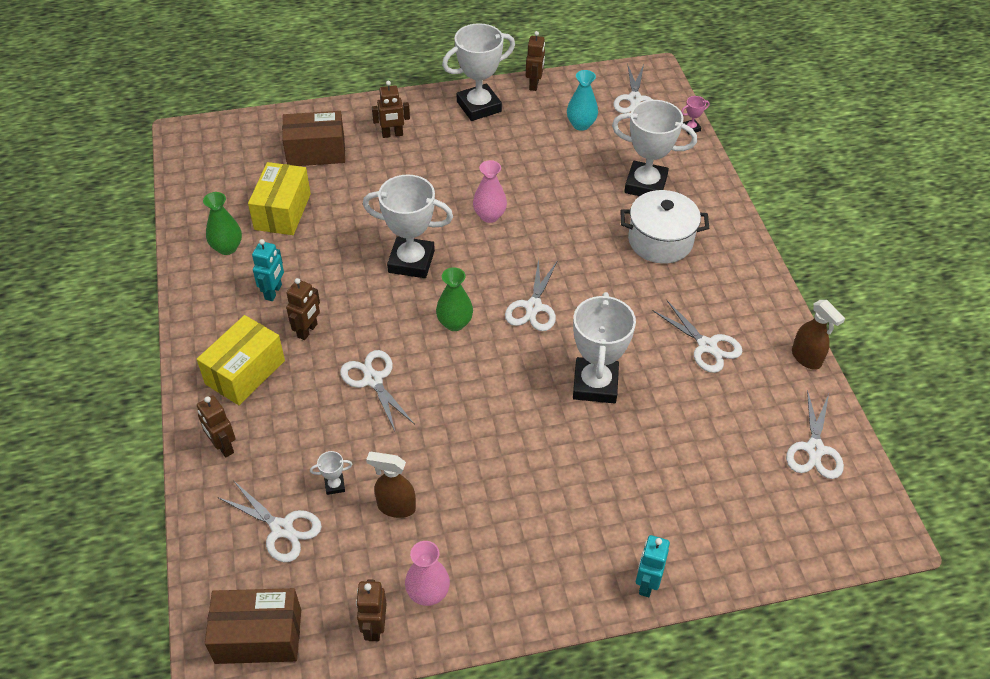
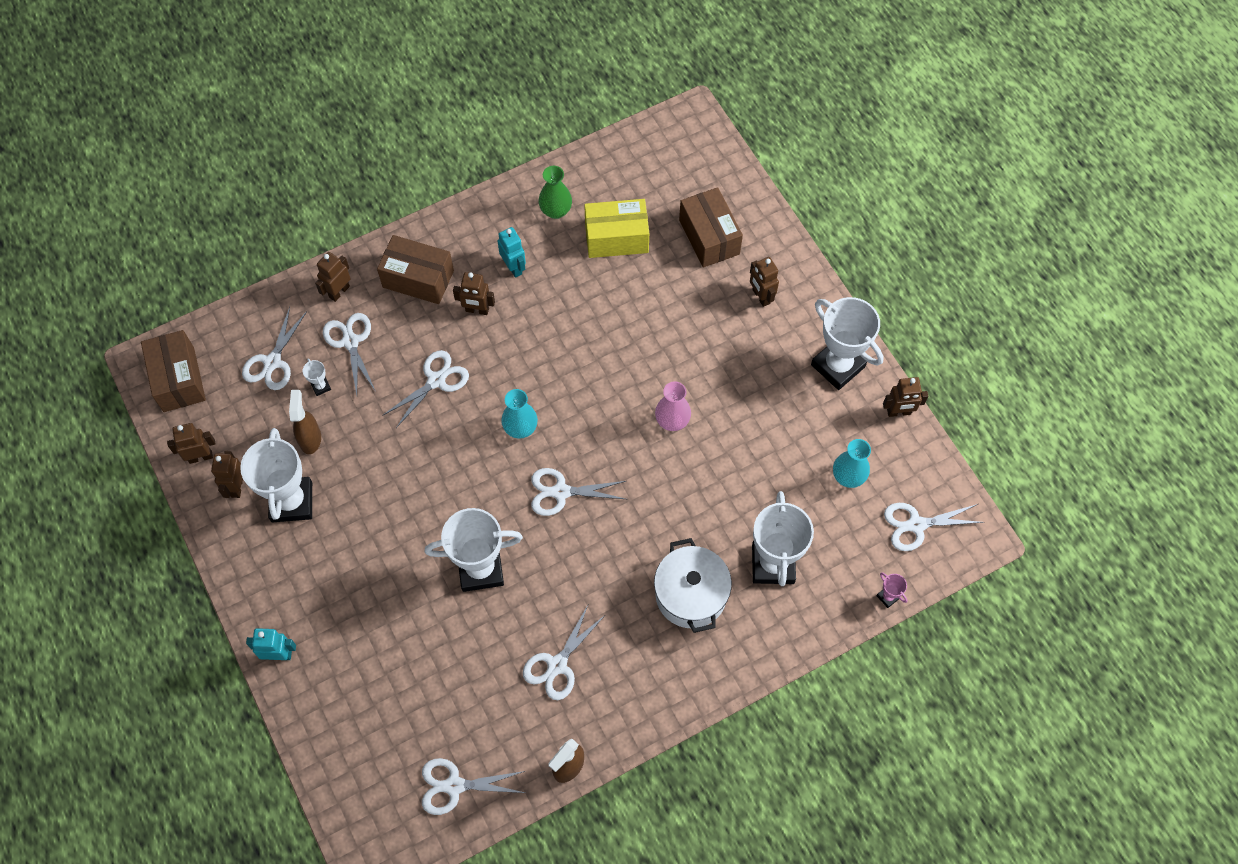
camera: 75 degrees right, 15 degrees up
(245, 372) = (418, 279): yellow box -> brown box
(273, 292) = (514, 267): turquoise robot -> turquoise robot turned 120 degrees counterclockwise
(291, 447) = (350, 342): none -> white scissors
(411, 262) = (587, 368): white trophy -> white trophy (292, 502)
(428, 593) = (237, 486): pink vase -> brown robot
(454, 323) = (520, 428): green vase -> turquoise vase

